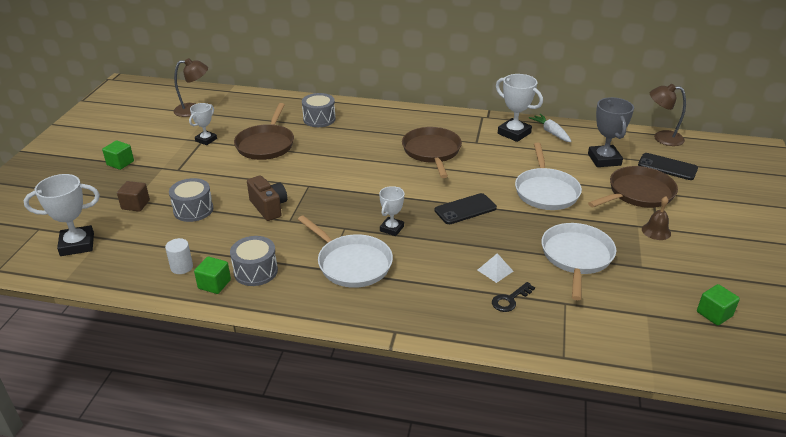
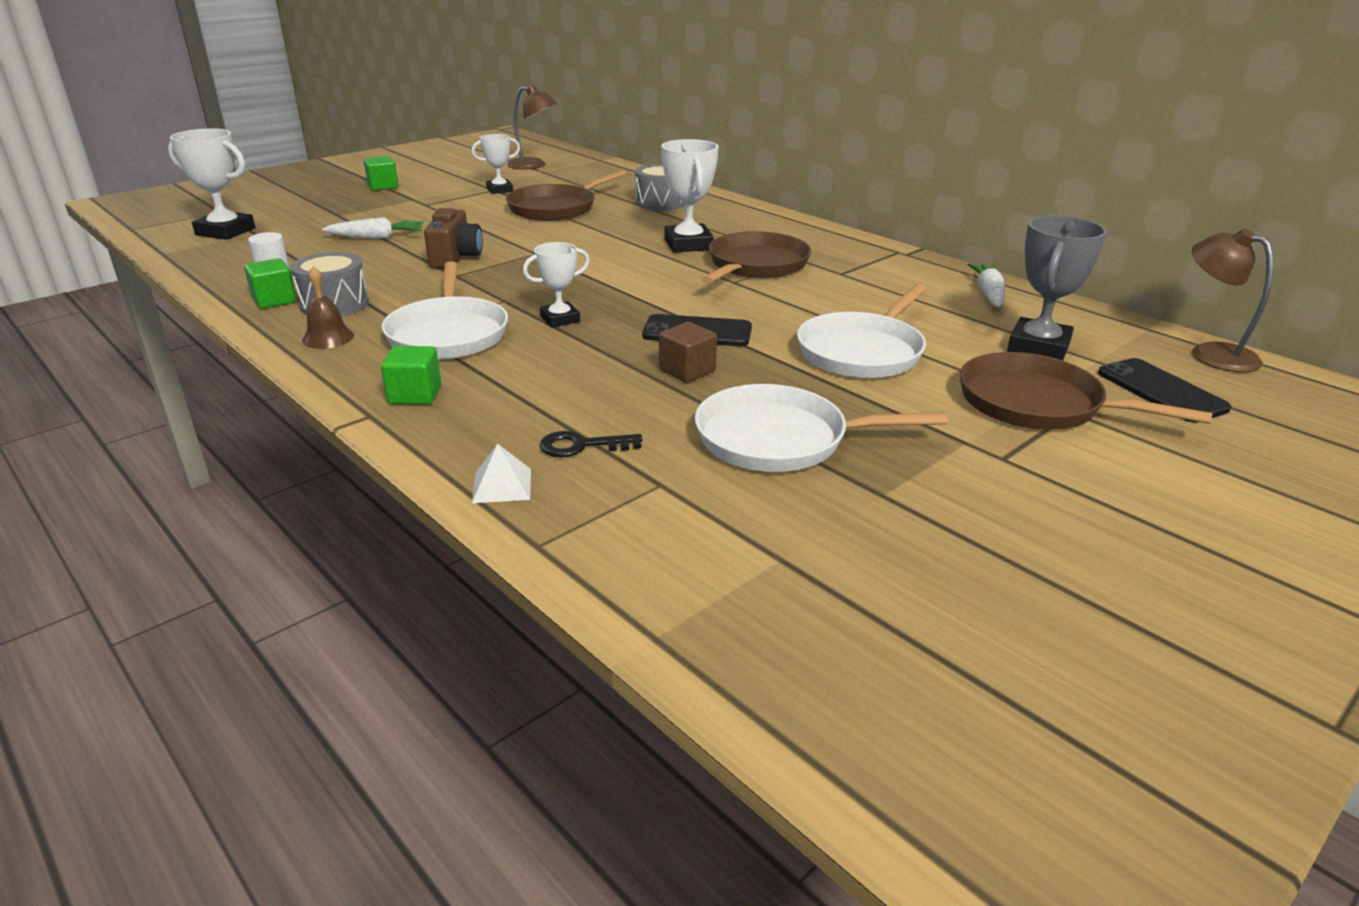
camera: 35 degrees right, 5 degrees down
(135, 205) = (333, 219): brown cube -> brown cube (687, 371)
(193, 210) = (377, 237): grey drum -> white carrot
(495, 270) = (620, 407): white pyramid -> white pyramid (502, 485)
(514, 133) = (921, 279): white trophy -> white trophy (688, 244)
(576, 257) = (780, 439): white pan -> white pan turned 135 degrees counterclockwise
(638, 193) = (1037, 404): brown pan -> brown pan turned 150 degrees counterclockwise
(656, 231) = (993, 461): brown bell -> brown bell (328, 338)
(714, 314) = (925, 617): green cube -> green cube (415, 395)

